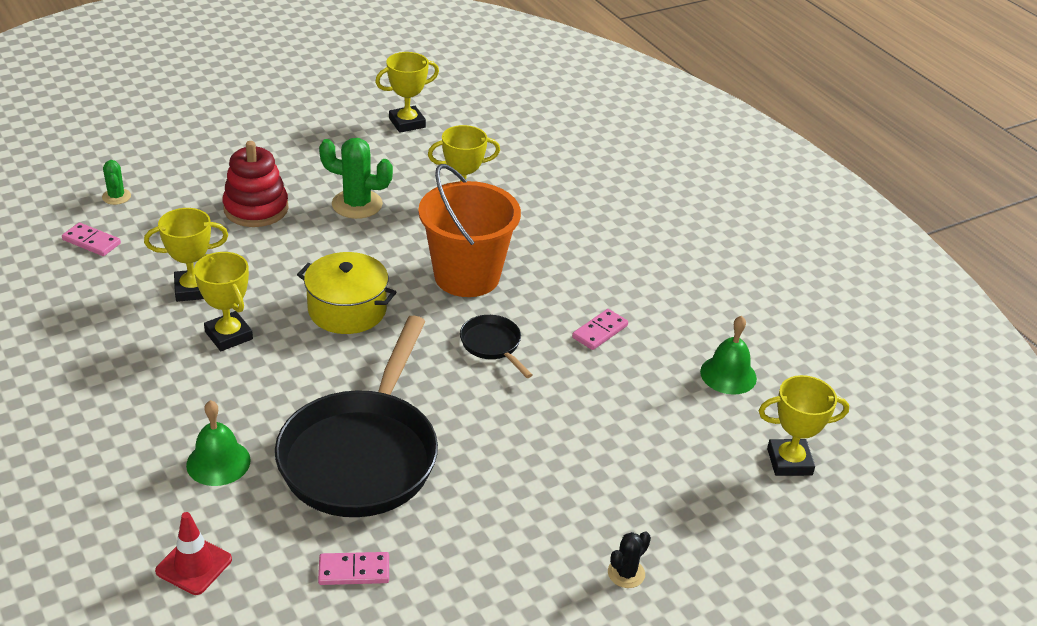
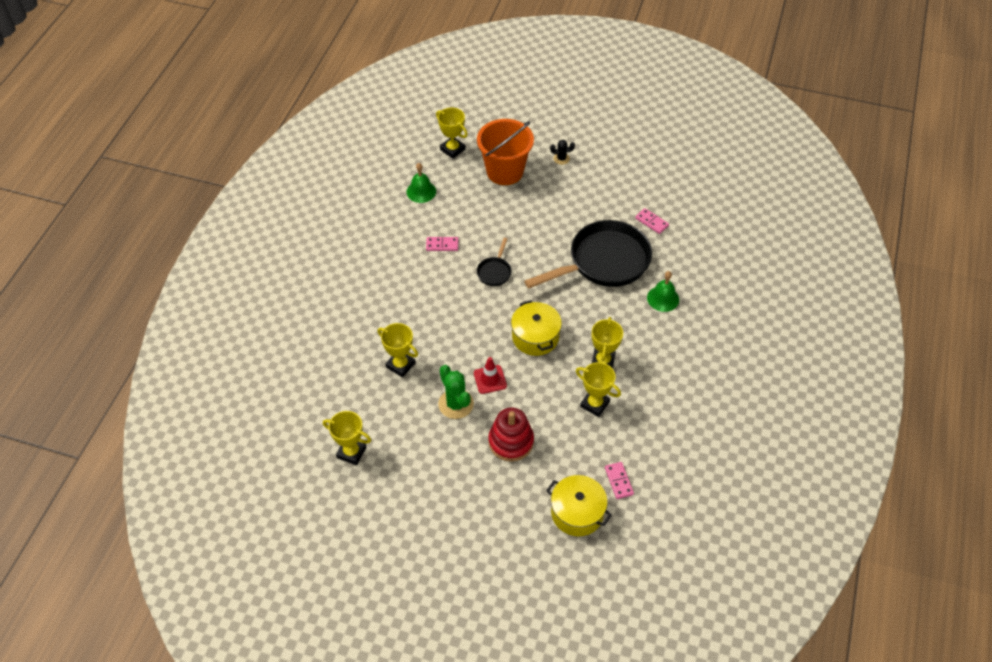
camera: 130 degrees left, 15 degrees up
(116, 197) = (577, 512): green cactus -> yellow pot
(194, 565) = (706, 263): red traffic cone -> red traffic cone (490, 379)
(467, 276) = (459, 315): orange bucket -> orange bucket (505, 171)

